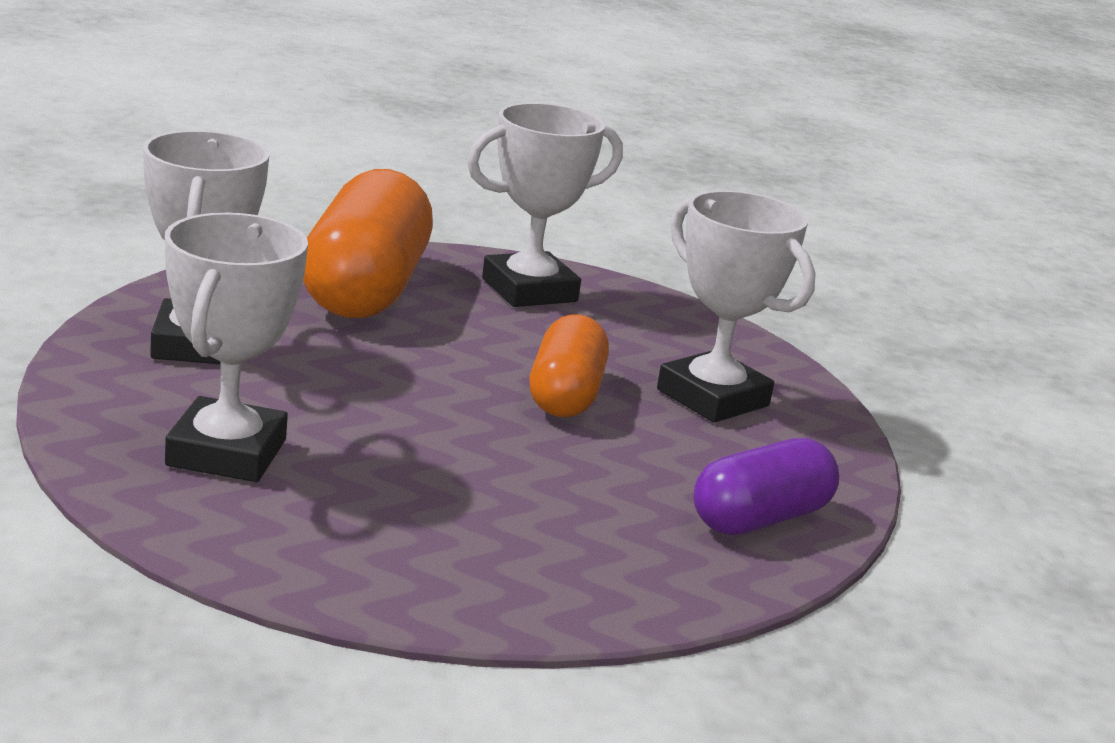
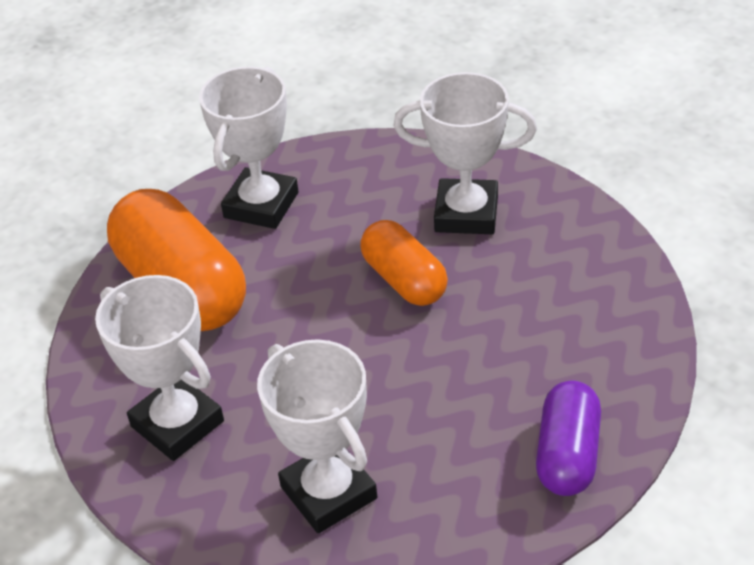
camera: 35 degrees left, 20 degrees up
(760, 518) = (605, 289): purple capsule -> purple capsule (568, 455)

